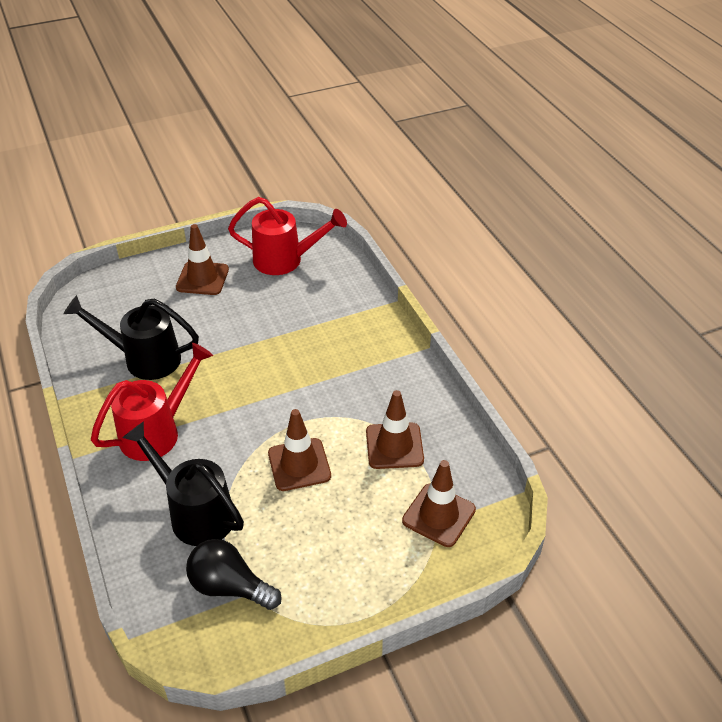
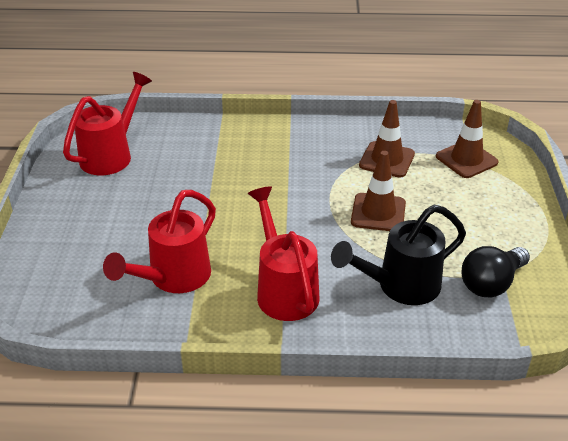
camera: 65 degrees left, 5 degrees down
(144, 359) = (173, 278): black watering can -> red watering can
(202, 278) = (86, 212): brown traffic cone -> none

